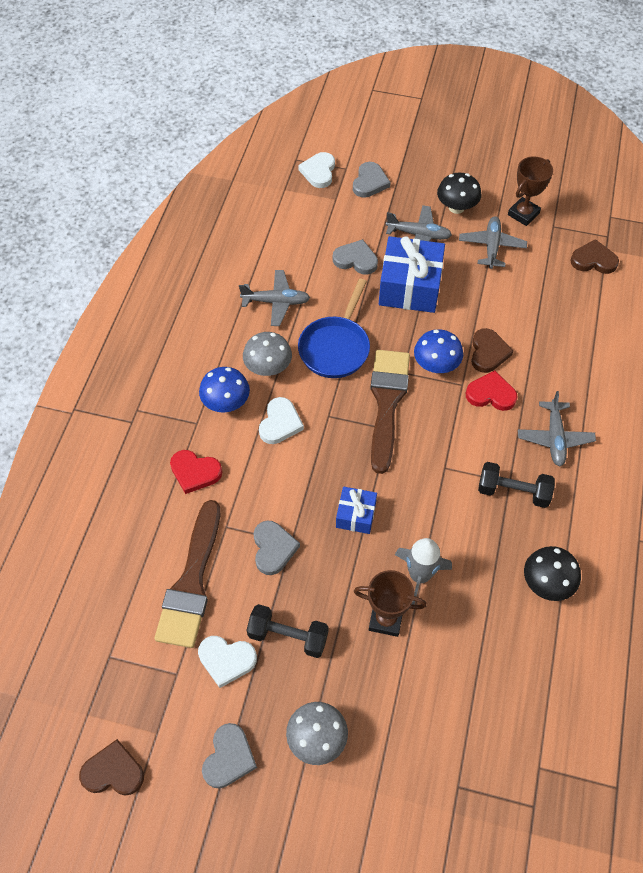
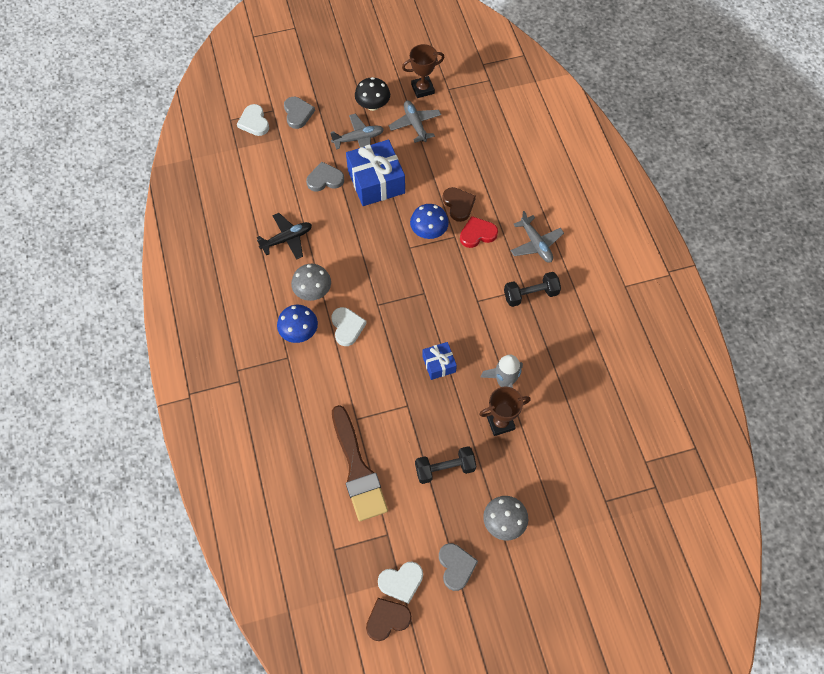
camera: 30 degrees left, 5 degrees up
(195, 472) = (310, 393): red heart -> none
(226, 660) = (414, 506): white heart -> white heart (401, 582)
(273, 548) = (398, 416): grey heart -> none
(276, 302) = (287, 239): grey plane -> black plane
(335, 347) = (351, 252): blue pan -> none
(387, 403) = (412, 275): brown brush -> none
(523, 214) = (422, 89): brown trophy -> brown trophy turned 60 degrees clockwise
(547, 583) = (585, 344): black mushroom -> none
(593, 260) = (490, 103): brown heart -> none

